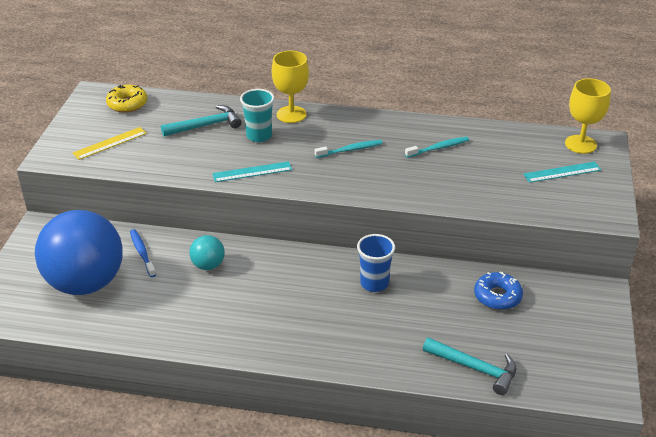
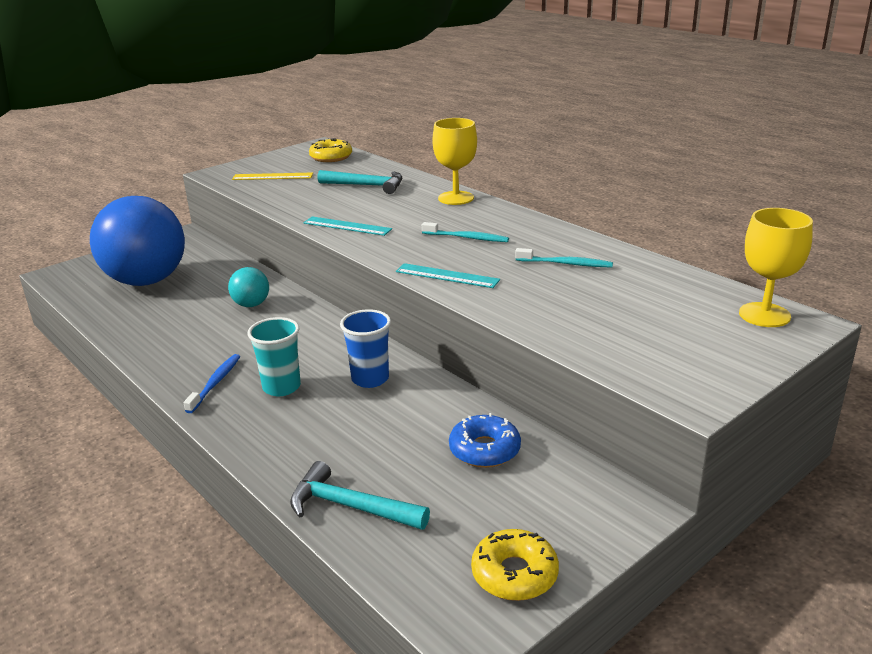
camera: 40 degrees right, 10 degrees down
(142, 253) = (218, 277): blue toothbrush -> blue toothbrush (215, 383)
(259, 136) = (399, 204): turquoise cup -> turquoise cup (281, 387)
(475, 368) = (350, 506): turquoise hammer -> turquoise hammer turned 135 degrees clockwise
(562, 172) = (692, 332): turquoise ruler -> turquoise ruler (447, 276)
(593, 356) = (514, 574): none -> yellow donut

